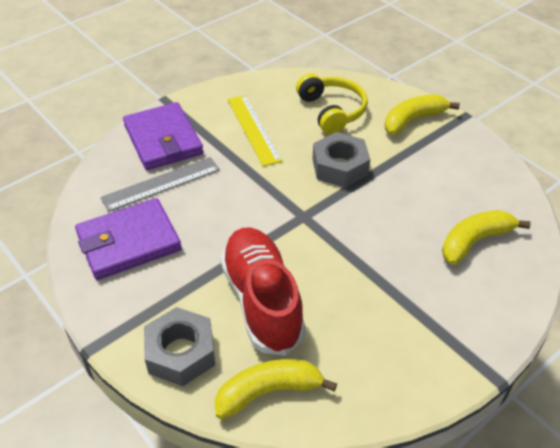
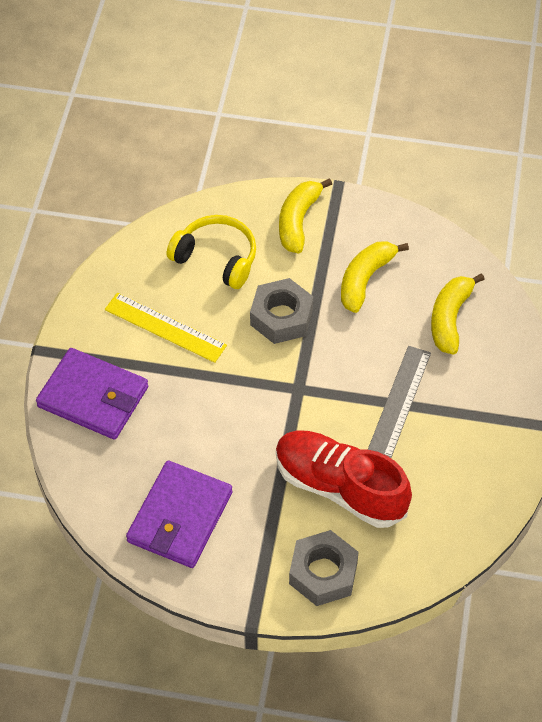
camera: 40 degrees left, 10 degrees up
(161, 184) = (144, 443): grey ruler -> grey ruler (399, 402)
(268, 392) = (413, 553): yellow banana -> yellow banana (365, 279)

